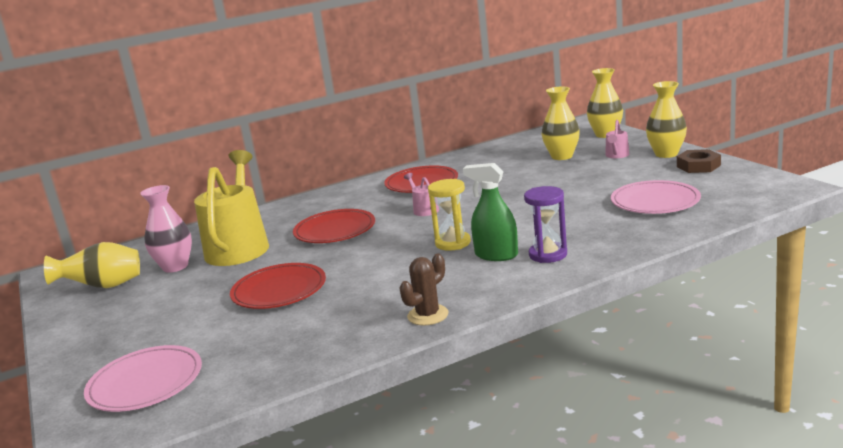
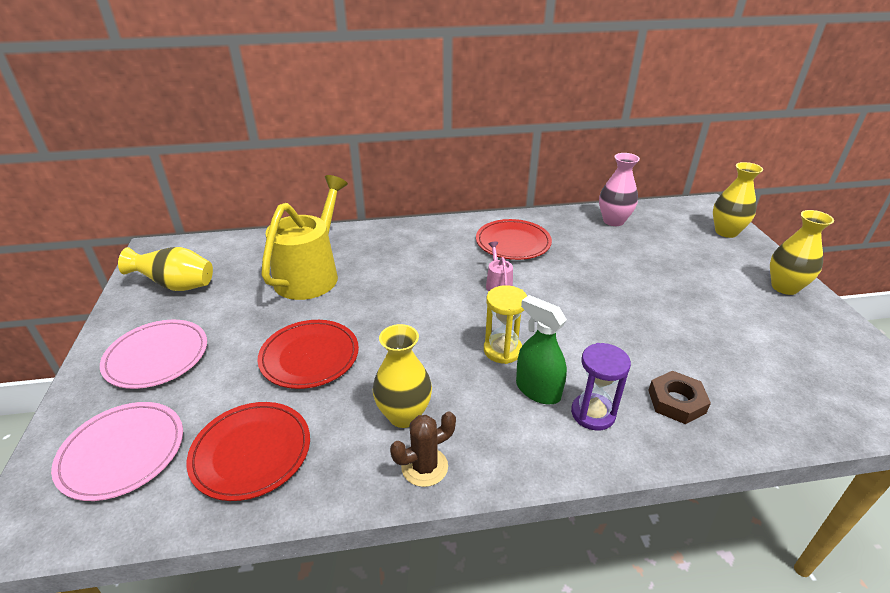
camera: 15 degrees right, 15 degrees up
(175, 267) = (246, 281): pink vase -> pink vase (613, 221)
(335, 230) = (403, 283): red plate -> red plate (251, 452)
(562, 156) = (667, 251): yellow vase -> yellow vase (404, 415)
(616, 155) = (727, 270): pink watering can -> none
(655, 201) = (746, 367): pink plate -> pink plate (157, 356)
(698, 166) = (817, 322): brown nut -> brown nut (676, 401)

